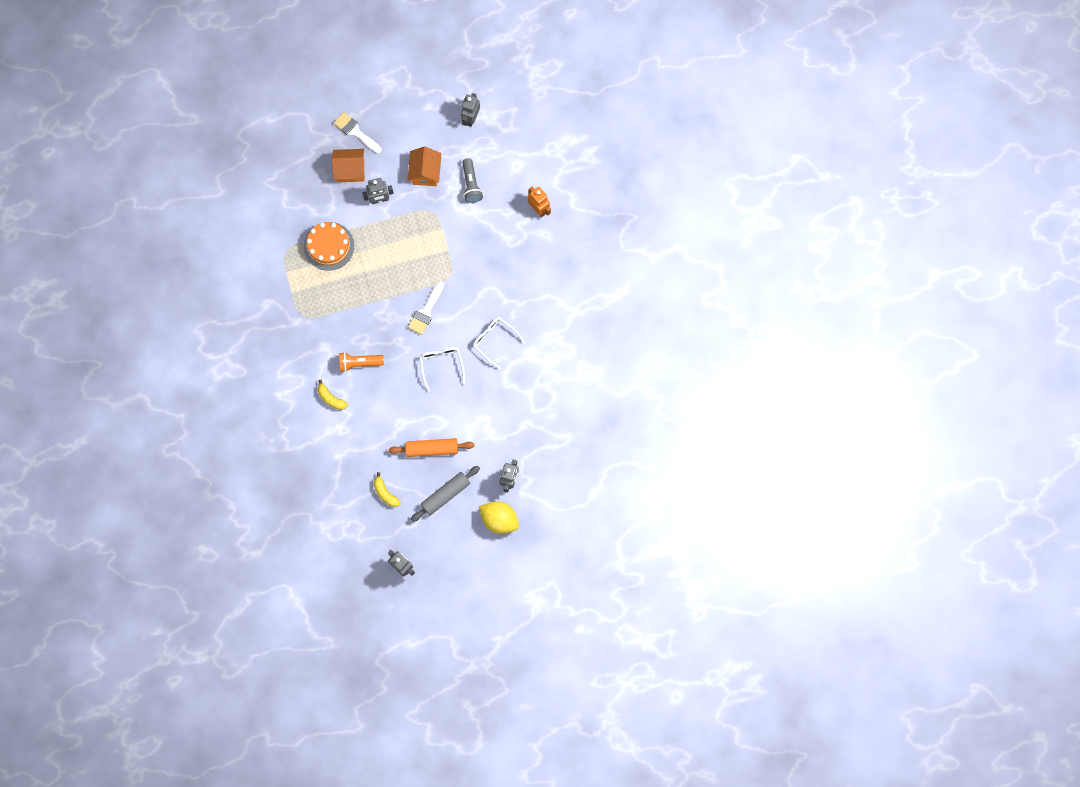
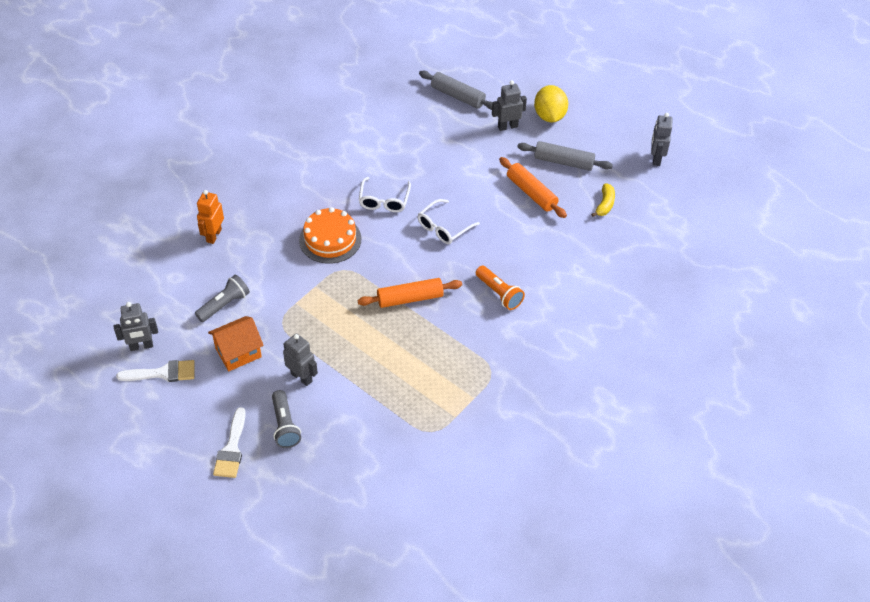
camera: 125 degrees left, 25 degrees down
(329, 246) = (393, 393): orange cake -> orange cake (330, 239)
(331, 398) = (556, 296): yellow banana -> none
(350, 170) = (285, 426): orange house -> grey flashlight
(395, 303) = (410, 298): none -> orange rolling pin
(426, 311) = (398, 269): white brush -> white brush (163, 373)
(567, 465) = (458, 96): none -> grey rolling pin

